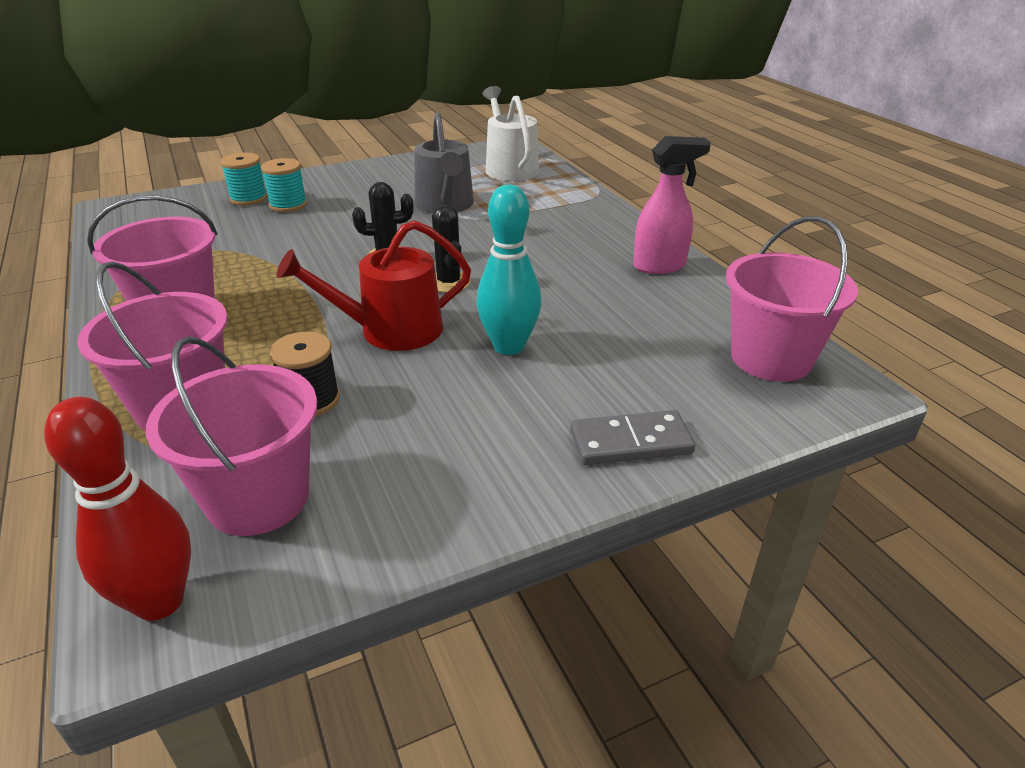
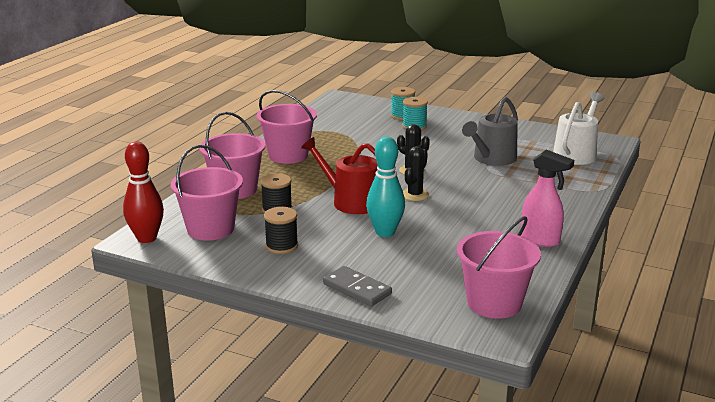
camera: 50 degrees right, 10 degrees down
(422, 449) = (281, 246): none -> black spool

